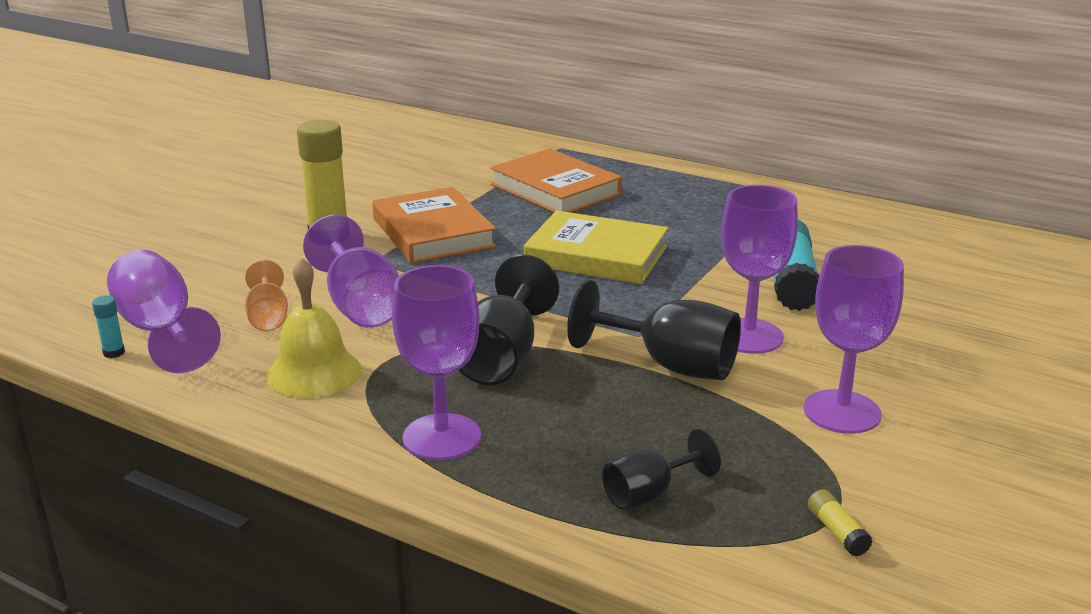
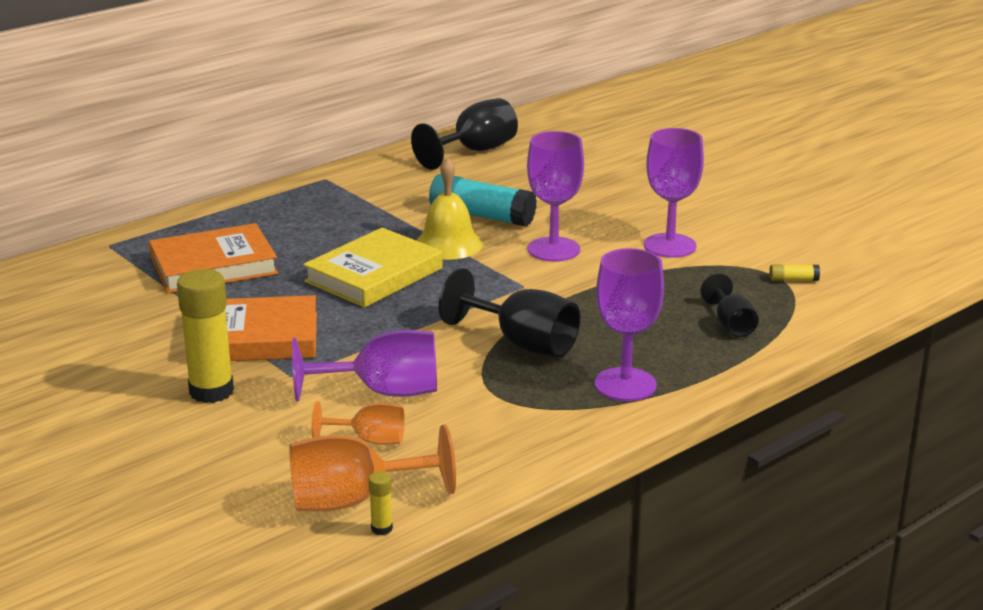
camera: 70 degrees left, 0 degrees up
(114, 353) = (381, 528): turquoise glue stick -> yellow glue stick
(160, 331) = (353, 500): purple goblet -> orange goblet
(314, 372) = (492, 427): yellow bell -> yellow bell (448, 244)
(670, 365) = (576, 284): black goblet -> black goblet (475, 151)

